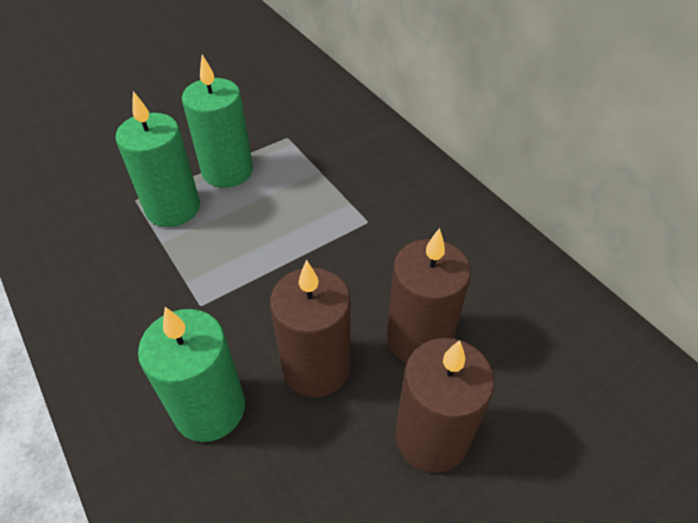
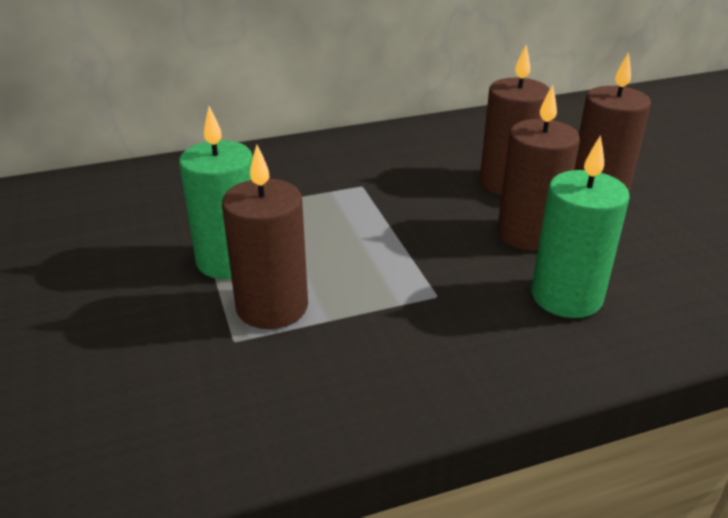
camera: 75 degrees left, 15 degrees down
(173, 208) = (272, 307): green candle -> brown candle

